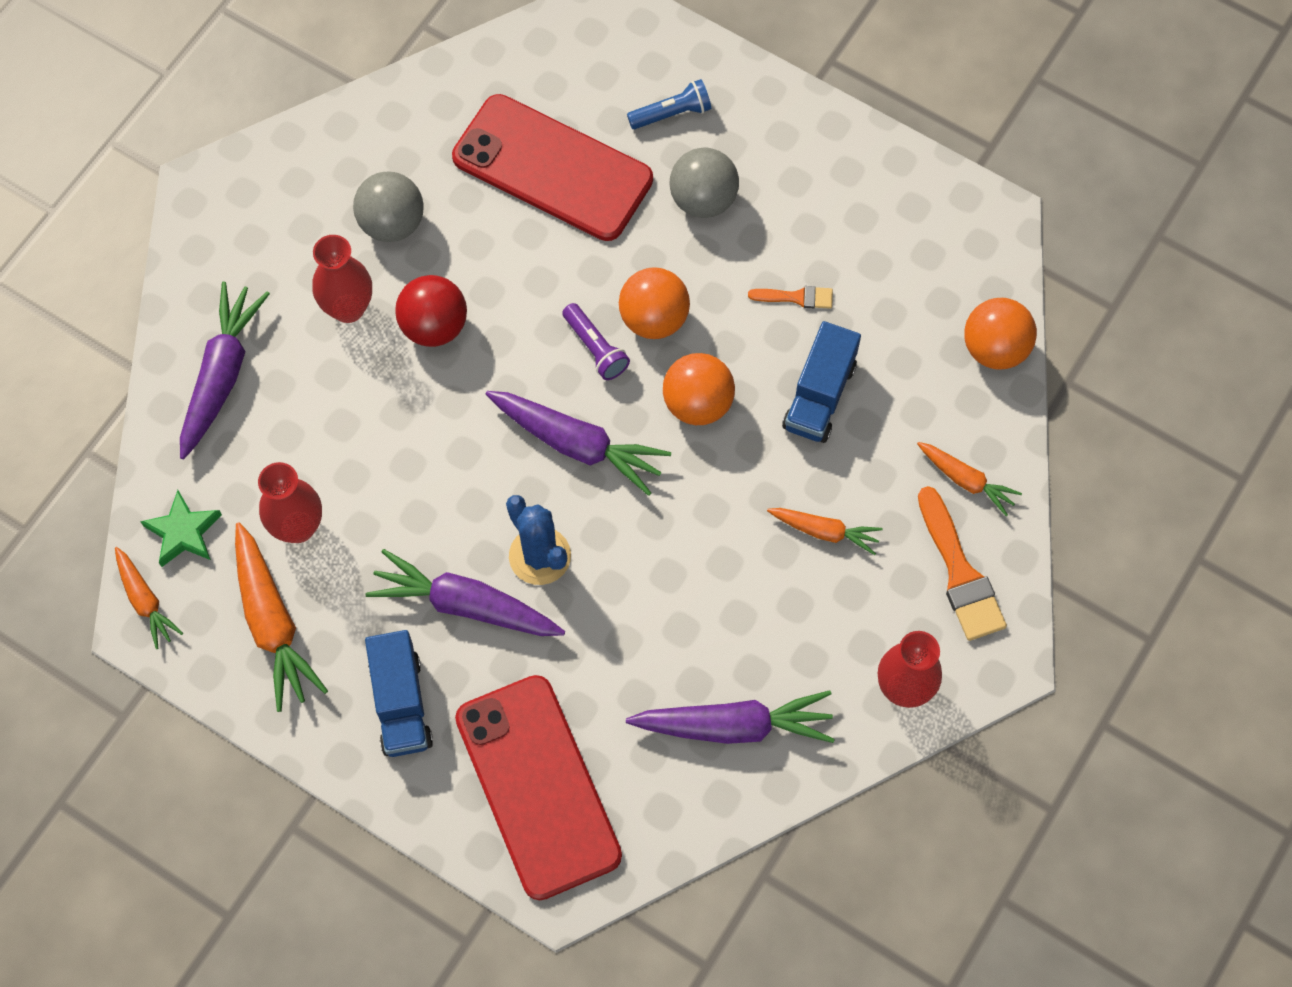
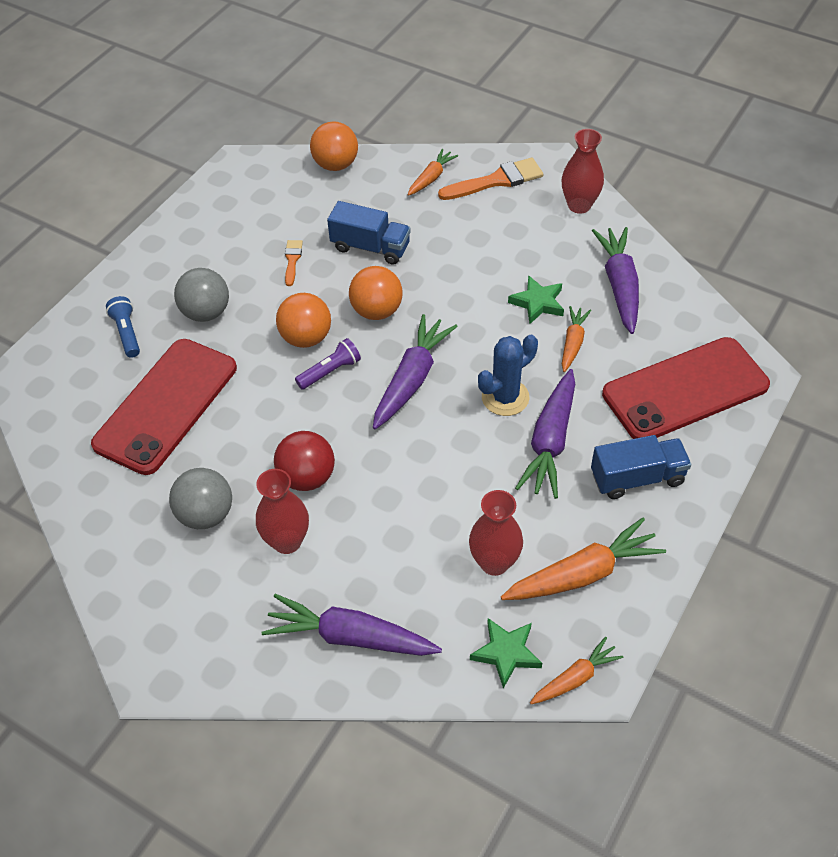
camera: 90 degrees left, 15 degrees down
(705, 611) = (537, 303): none -> green star
(825, 531) = (472, 243): orange carrot -> orange carrot (573, 343)

